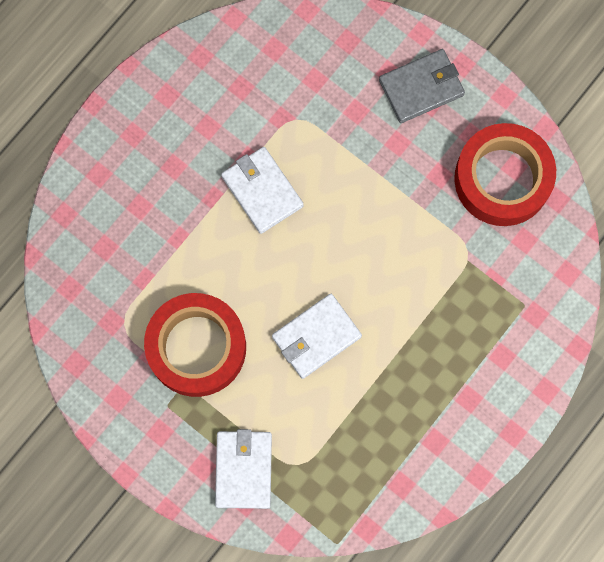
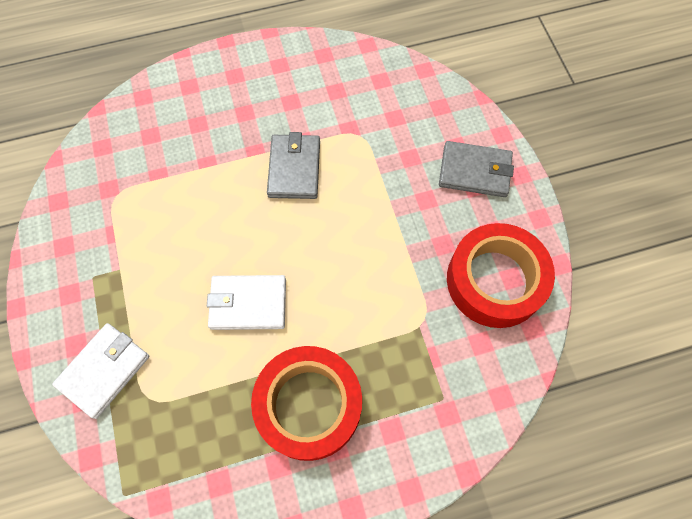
camera: 35 degrees right, 10 degrees down
(196, 347) = (152, 248): red tape -> red tape (309, 405)
(262, 191) = (294, 168): white wallet -> grey wallet

